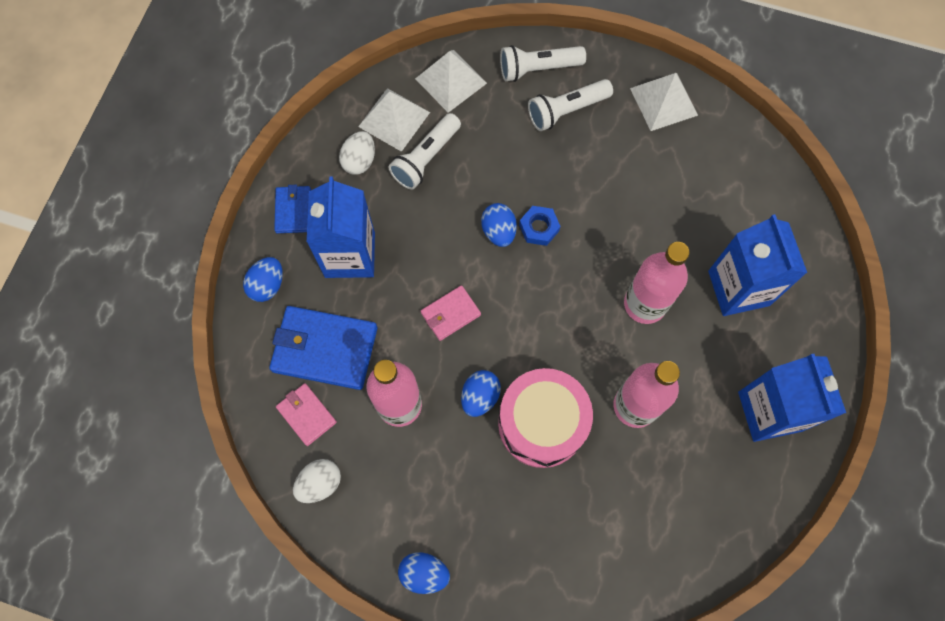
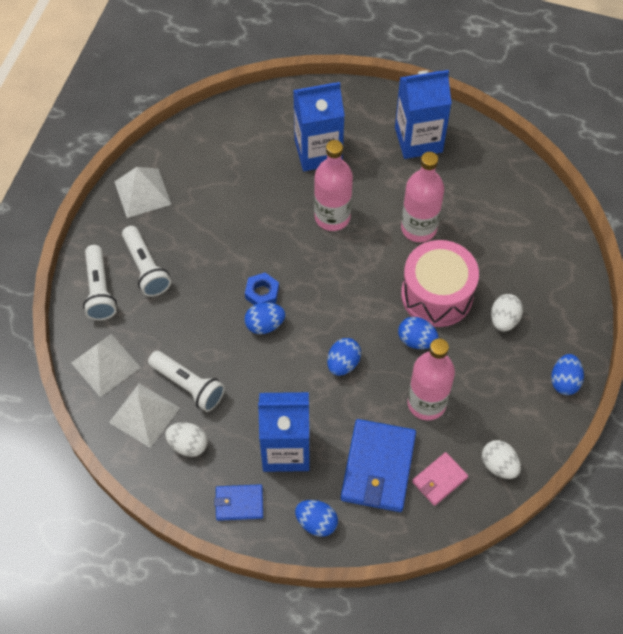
camera: 90 degrees left, 10 degrees down
(450, 314) = (343, 363): pink wallet -> blue egg
(508, 504) = (504, 319): none -> white egg

